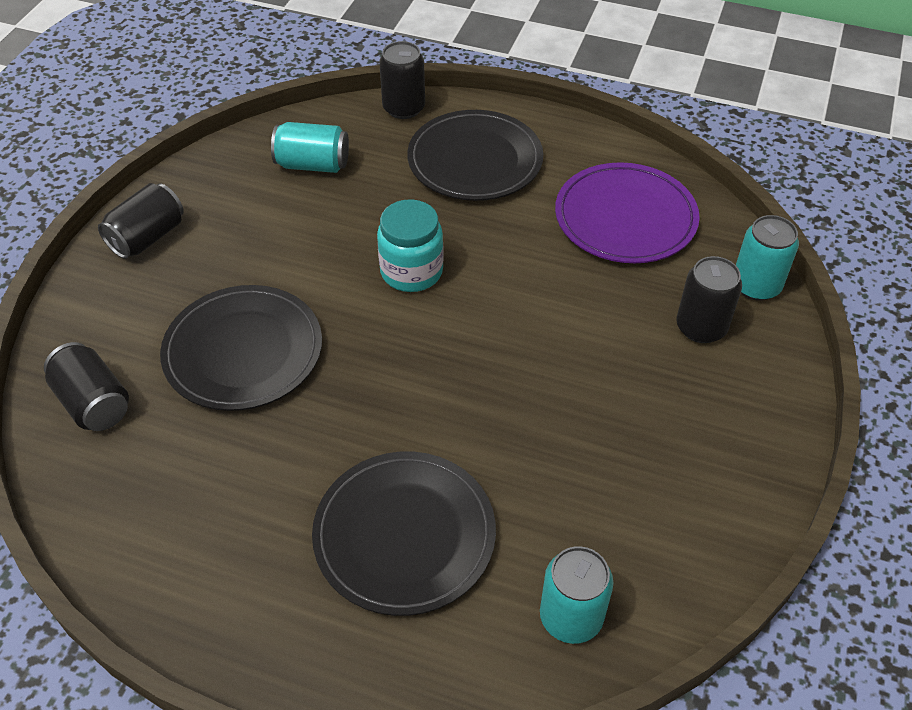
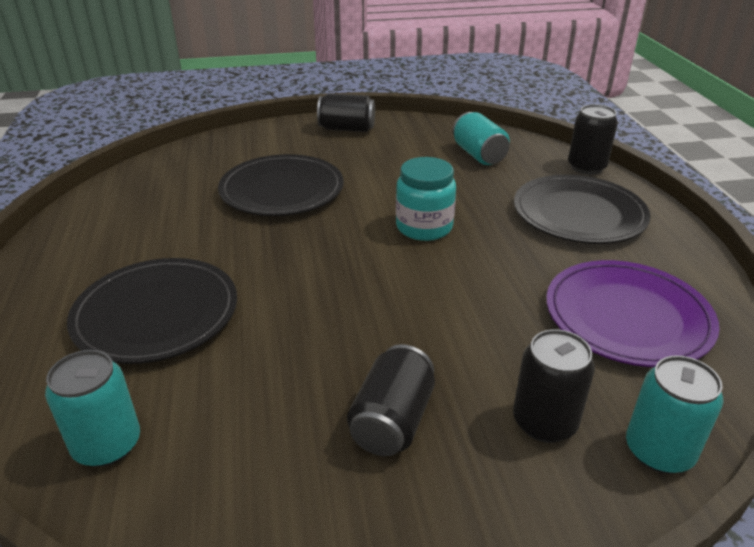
camera: 60 degrees right, 15 degrees down
(94, 403) = (201, 160): black can -> black can (392, 421)

